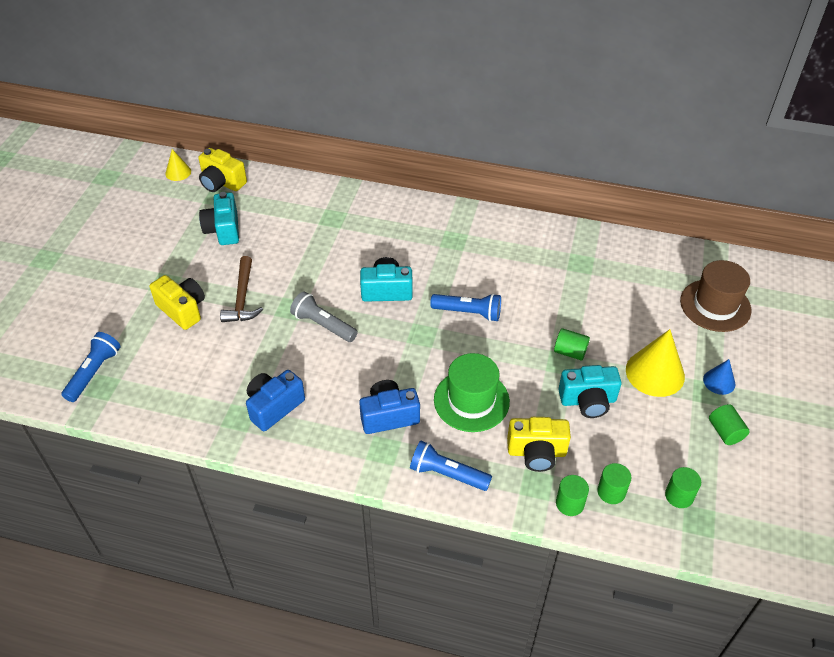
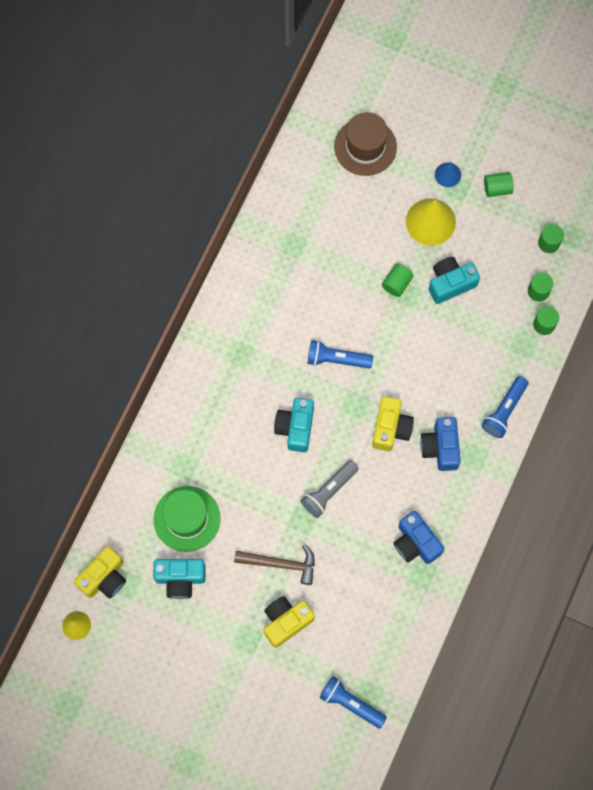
camera: 80 degrees left, 25 degrees up
(468, 313) = (336, 359): blue flashlight -> blue flashlight turned 105 degrees counterclockwise
(471, 400) = (435, 377): green hat -> green hat (187, 519)
(536, 452) = (494, 337): yellow camera -> yellow camera (390, 428)
(588, 401) = (450, 283): turquoise camera -> turquoise camera turned 120 degrees counterclockwise

